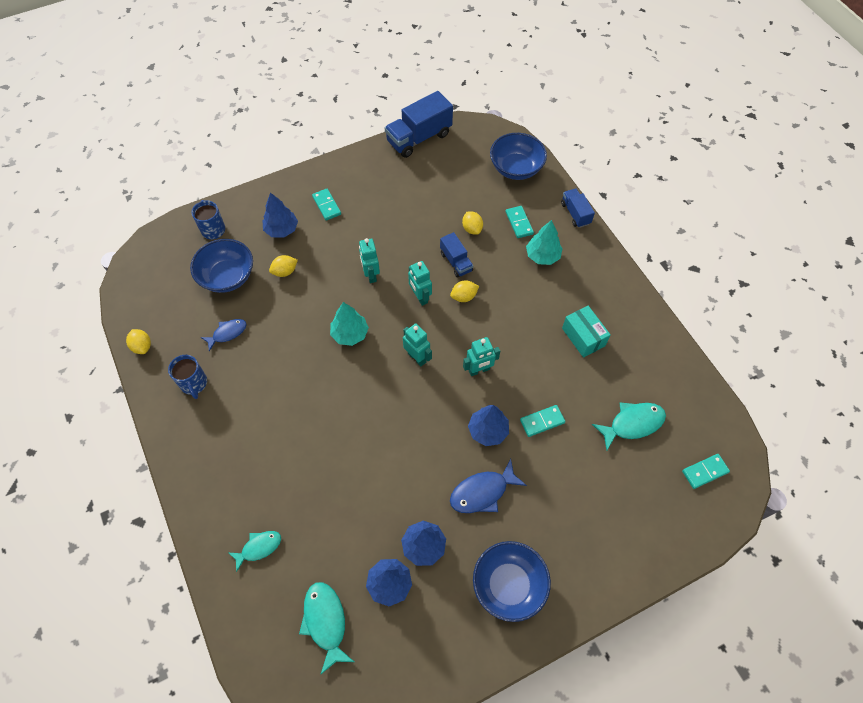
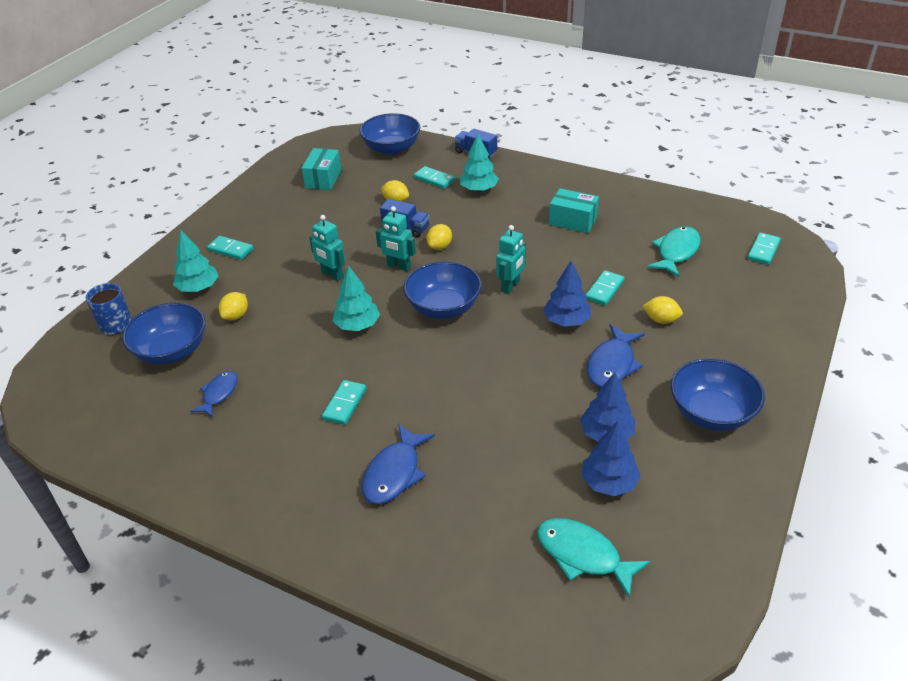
camera: 35 degrees left, 20 degrees down
(142, 346) = (120, 459): yellow lemon -> yellow lemon (661, 320)
(194, 384) = (220, 455): blue mug -> none
(259, 548) = (444, 543): turquoise fish -> none
(274, 473) = (394, 473): none -> blue fish
(281, 230) = (198, 288): blue tree -> turquoise tree
(289, 396) = (344, 404): none -> turquoise domino
(417, 357) = (443, 307): turquoise robot -> blue bowl
(419, 138) = (277, 167): blue truck -> none
(440, 171) = (323, 179): none -> turquoise box

